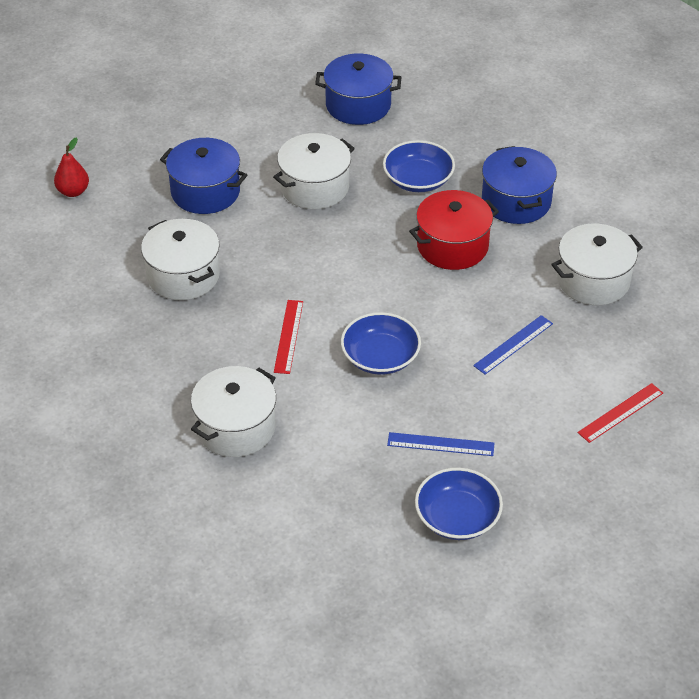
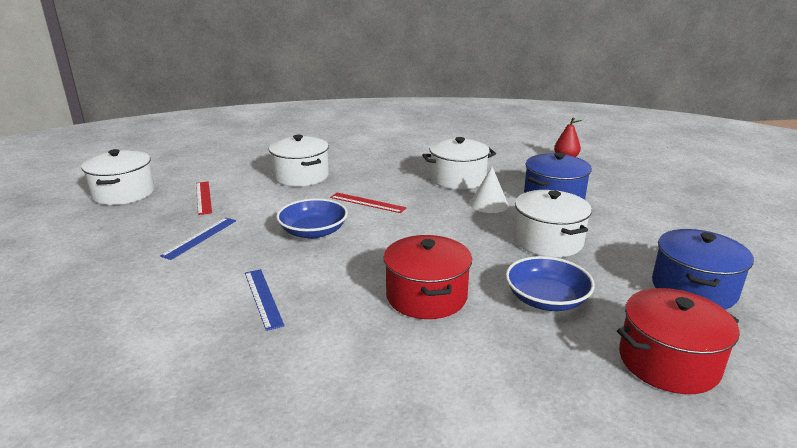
camera: 110 degrees right, 20 degrees down
(247, 238) = (489, 204): none -> white cone
(457, 517) = (131, 230): blue bowl -> none
(463, 120) = (668, 362): none -> red pot
(516, 201) = (483, 362): blue pot -> none
(593, 280) = (304, 385): white pot -> white pot (124, 193)
(620, 412) = (109, 339): red ruler -> red ruler (203, 197)

